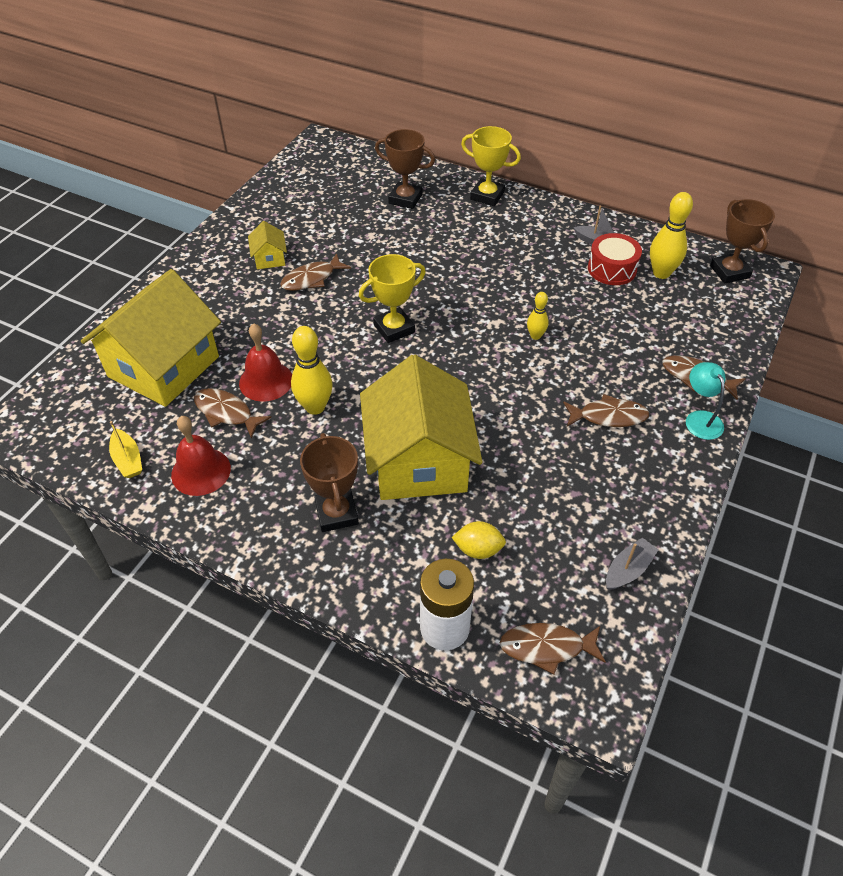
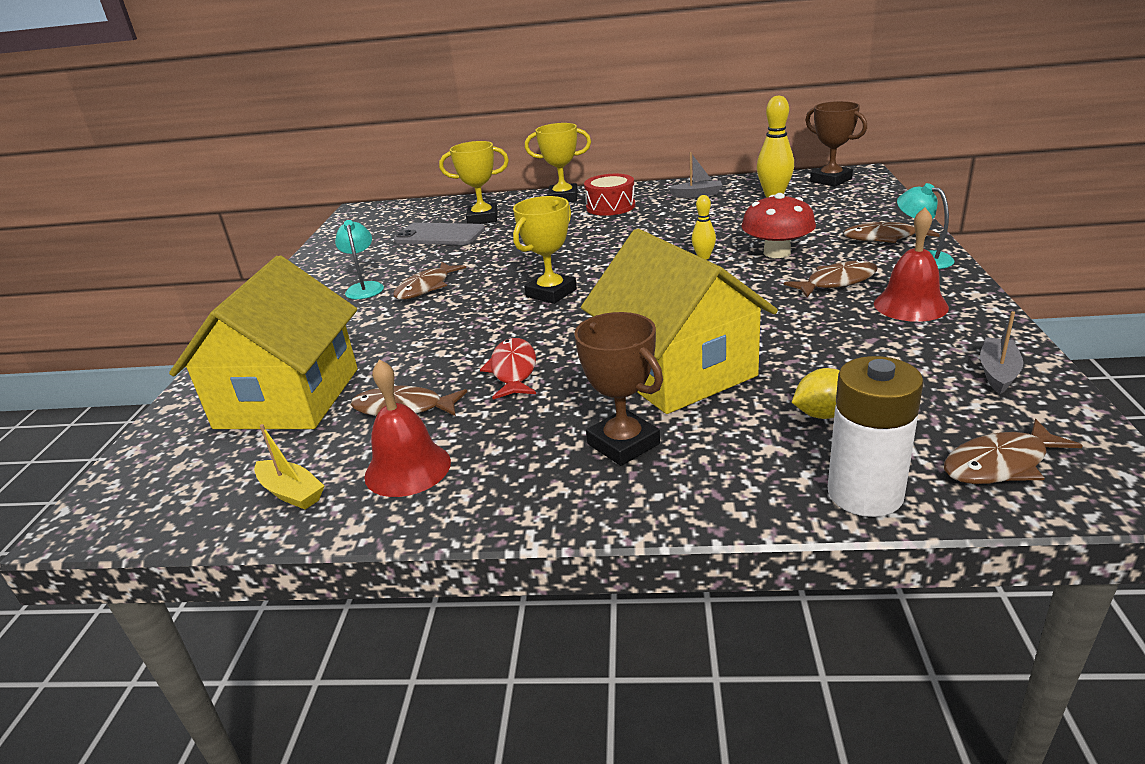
camera: 20 degrees left, 20 degrees down
(266, 381) = (434, 370): red bell -> red bell (910, 305)
(269, 258) = (364, 287): yellow house -> turquoise lamp
(315, 407) = (513, 370): yellow bowling pin -> red fish
(359, 209) = (439, 235): none -> grey phone
(405, 199) = (482, 218): brown trophy -> yellow trophy
(595, 357) = (777, 252): none -> red mushroom
(612, 269) = (727, 204): red drum -> red drum (610, 206)

